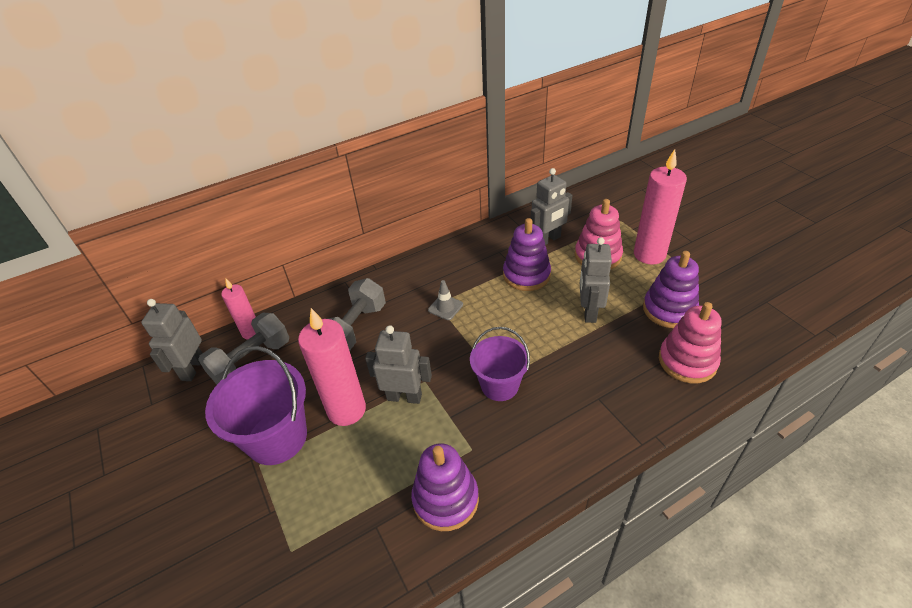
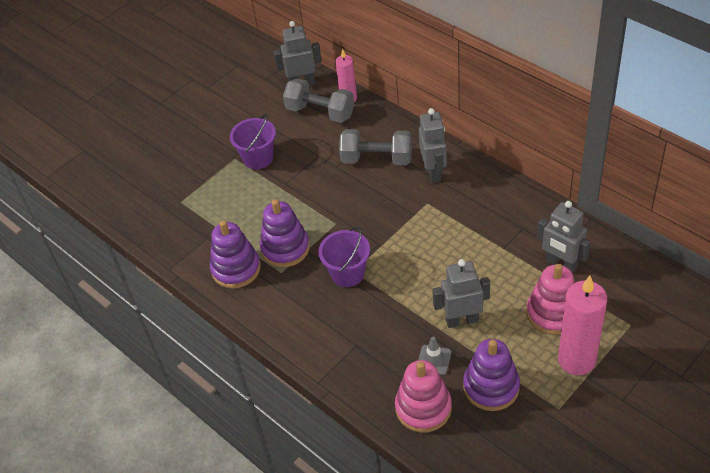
camera: 75 degrees right, 5 degrees up
(277, 438) = (258, 158): purple bucket -> purple bucket, size x0.66
(346, 410) = (293, 186): pink candle -> none
(404, 397) = (316, 216): grey robot -> grey robot (434, 172)
(445, 307) = (425, 210): grey traffic cone -> grey traffic cone (434, 360)
(526, 275) = (495, 259): purple stacking toy -> purple stacking toy (285, 248)

